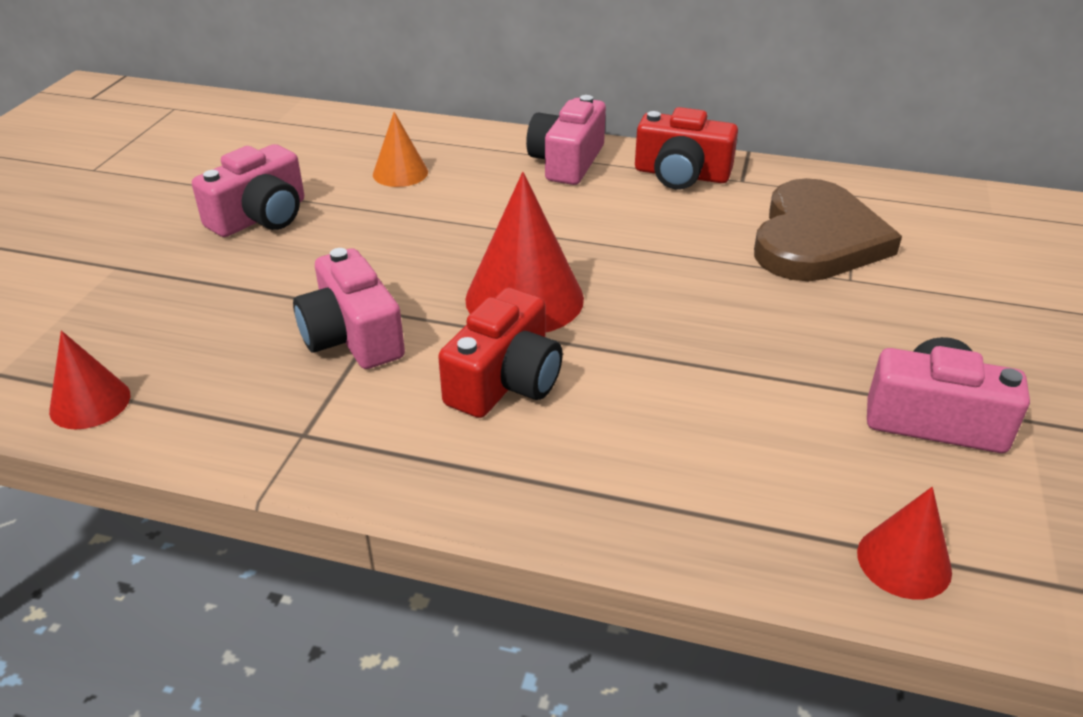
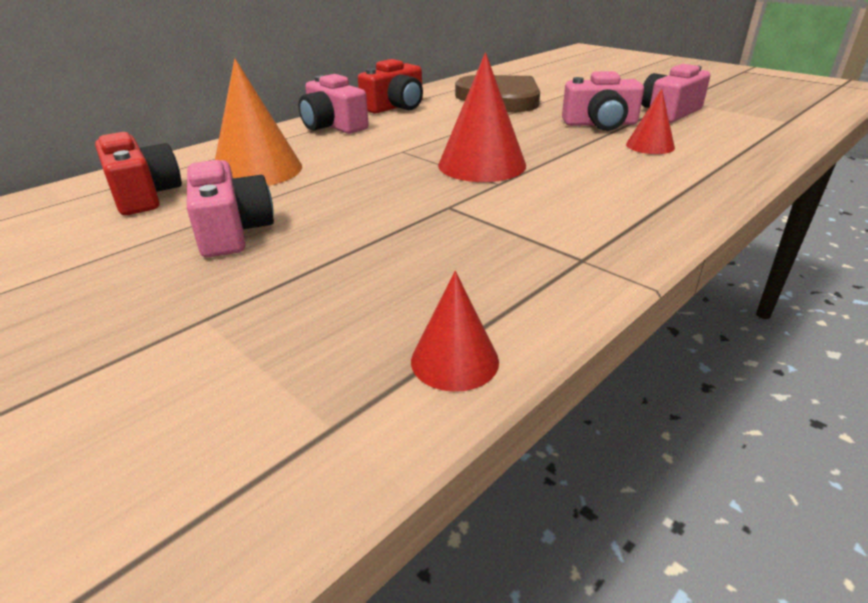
camera: 60 degrees left, 5 degrees down
(352, 336) = (469, 222): pink camera -> pink camera (600, 124)
(400, 173) = (257, 170): orange cone -> orange cone, size x1.77
(505, 381) = (569, 185): red camera -> red camera (144, 195)
(904, 561) = (769, 138): red cone -> red cone (650, 146)

